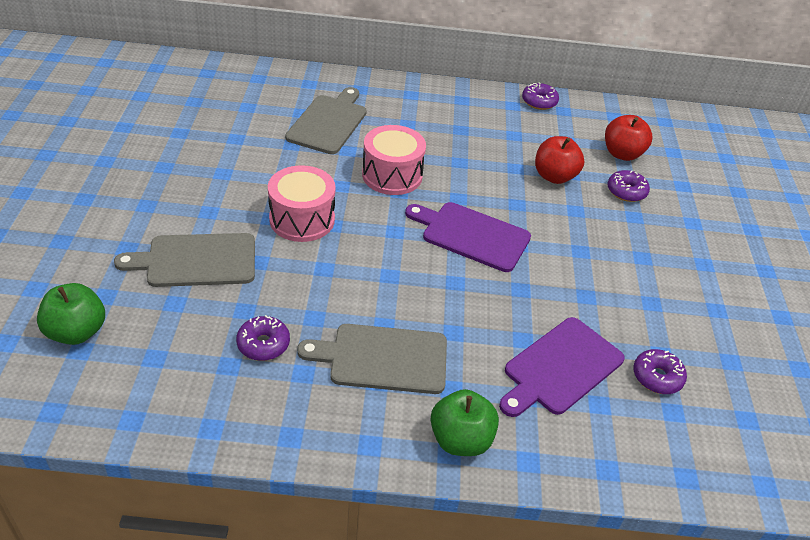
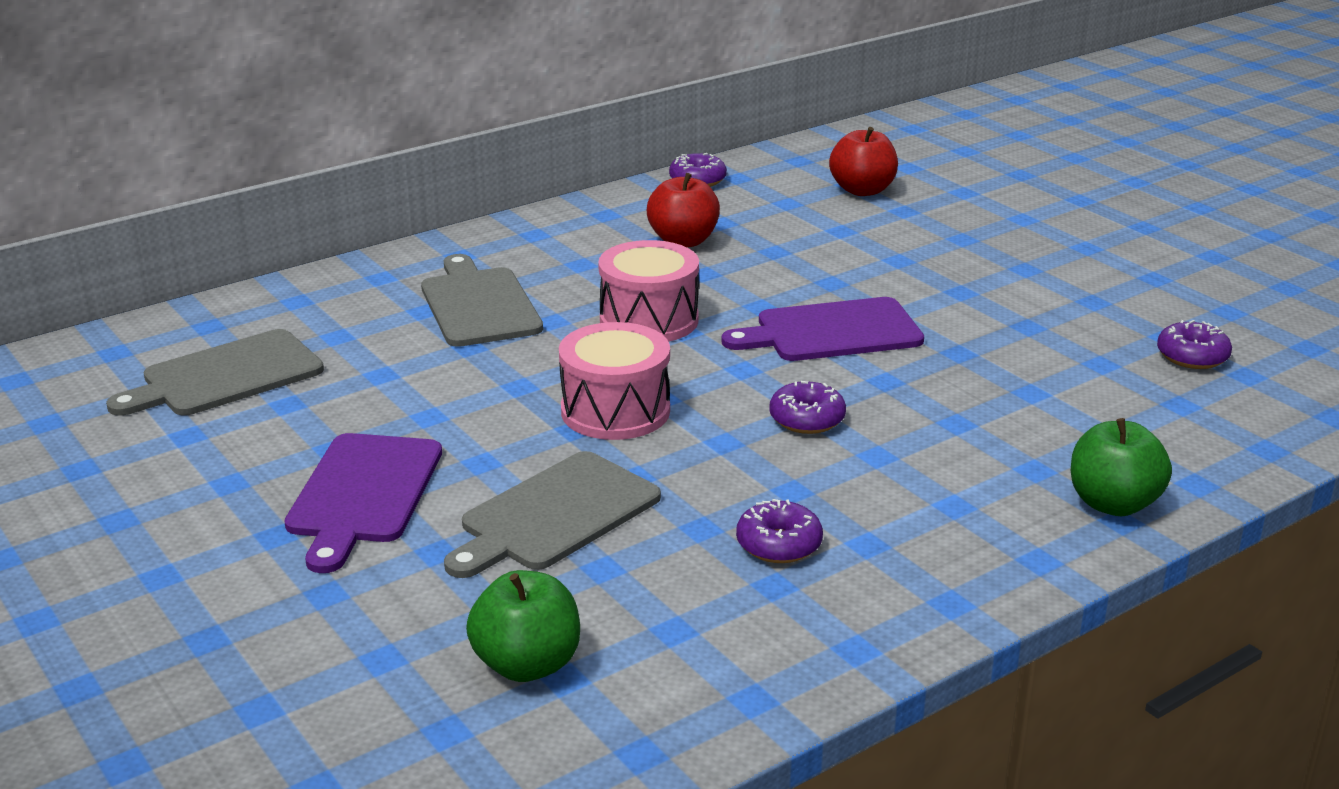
camera: 35 degrees left, 15 degrees down
(383, 359) = (927, 484): grey cutting board -> grey cutting board (226, 376)
(554, 176) = (828, 240): red apple -> red apple (683, 241)
(560, 368) = (1102, 396): purple cutting board -> purple cutting board (363, 494)
(626, 191) = (920, 221): purple donut -> purple donut (807, 419)

